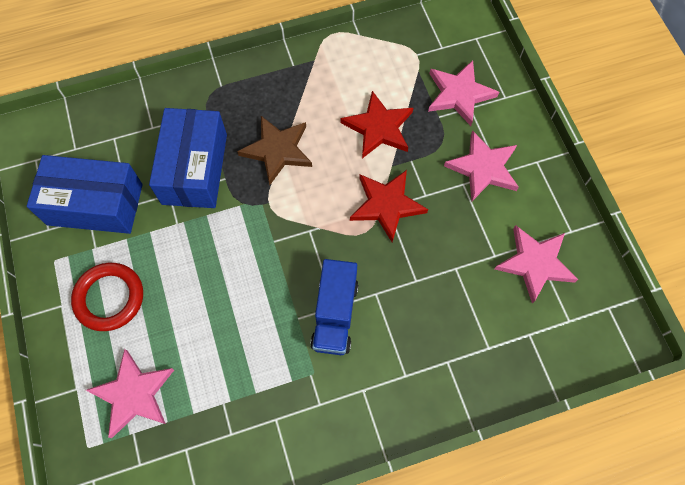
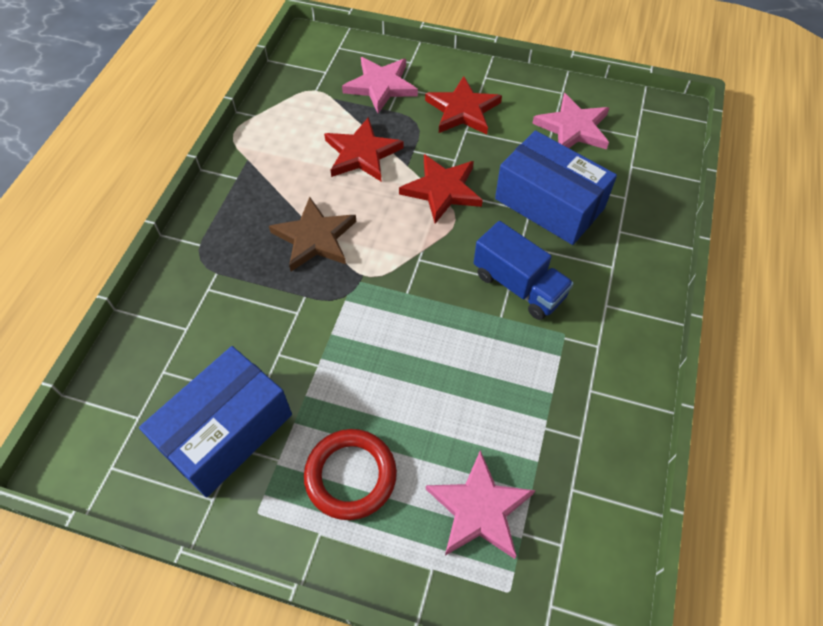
camera: 55 degrees left, 10 degrees down
(194, 169) = (270, 316): blue box -> blue box (549, 203)
(483, 168) = (462, 110): pink star -> red star

